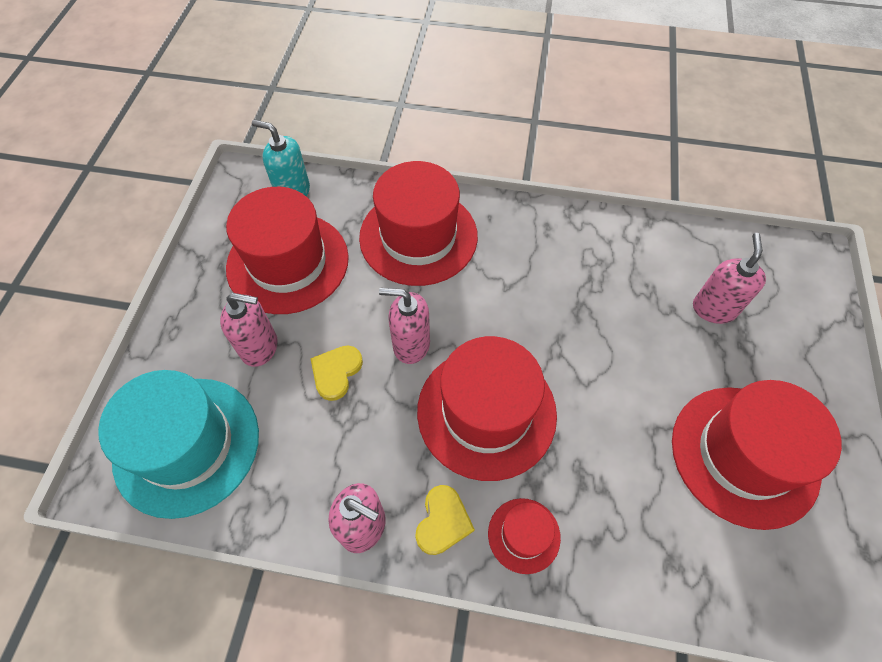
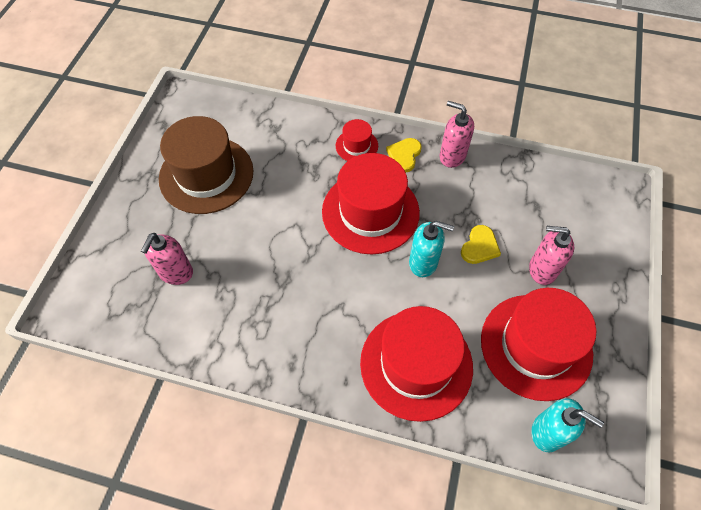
camera: 175 degrees left, 0 degrees up
(187, 445) = (575, 207): turquoise hat -> none
(411, 345) = (423, 262): pink soap dispenser -> turquoise soap dispenser
(744, 455) = (206, 175): red hat -> brown hat

